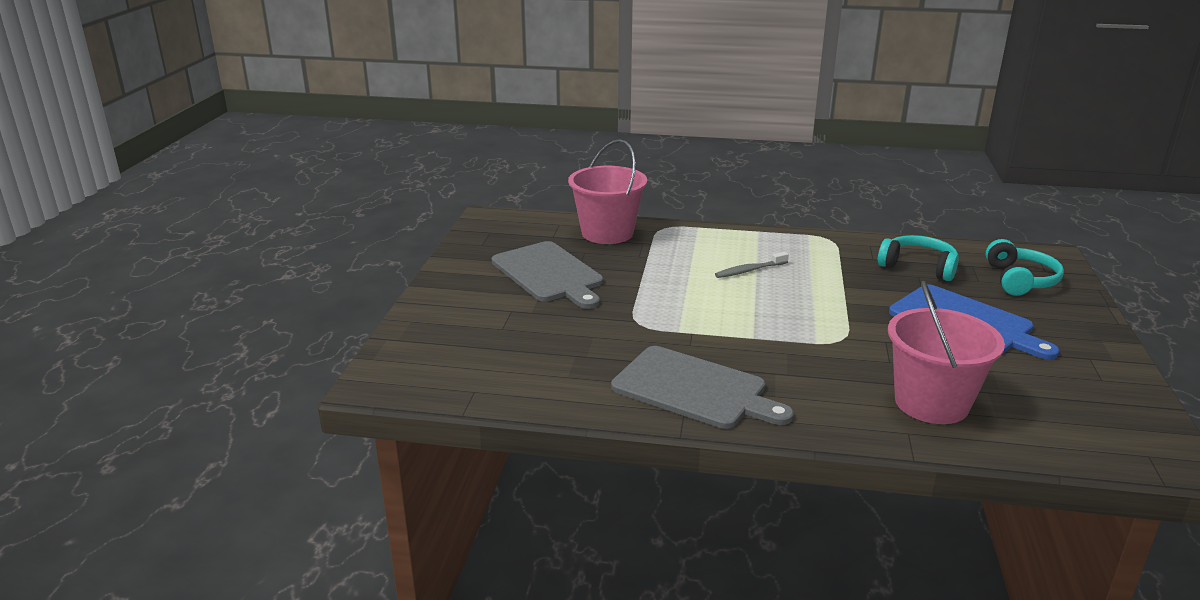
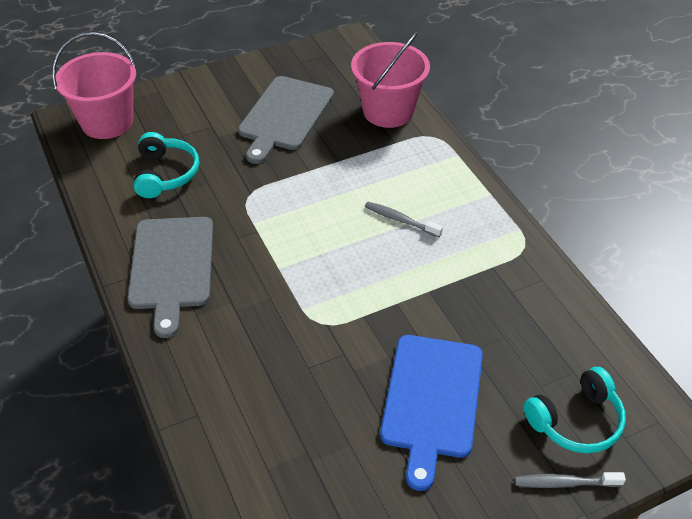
camera: 55 degrees right, 20 degrees up
(918, 267) = (526, 331): turquoise headphones -> turquoise headphones (166, 174)
(931, 403) = (256, 416): pink bucket -> pink bucket (107, 122)
(1076, 303) = (564, 483): none -> grey toothbrush

